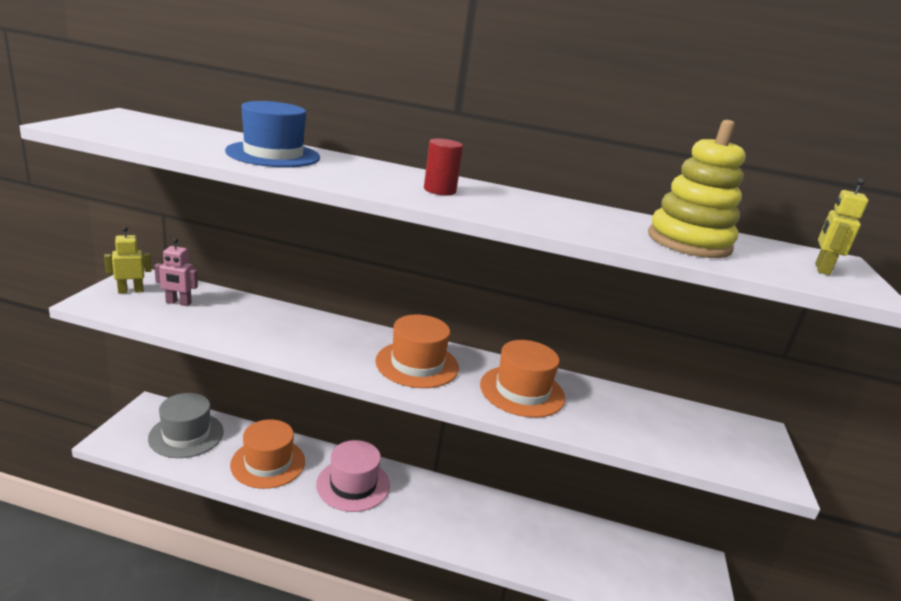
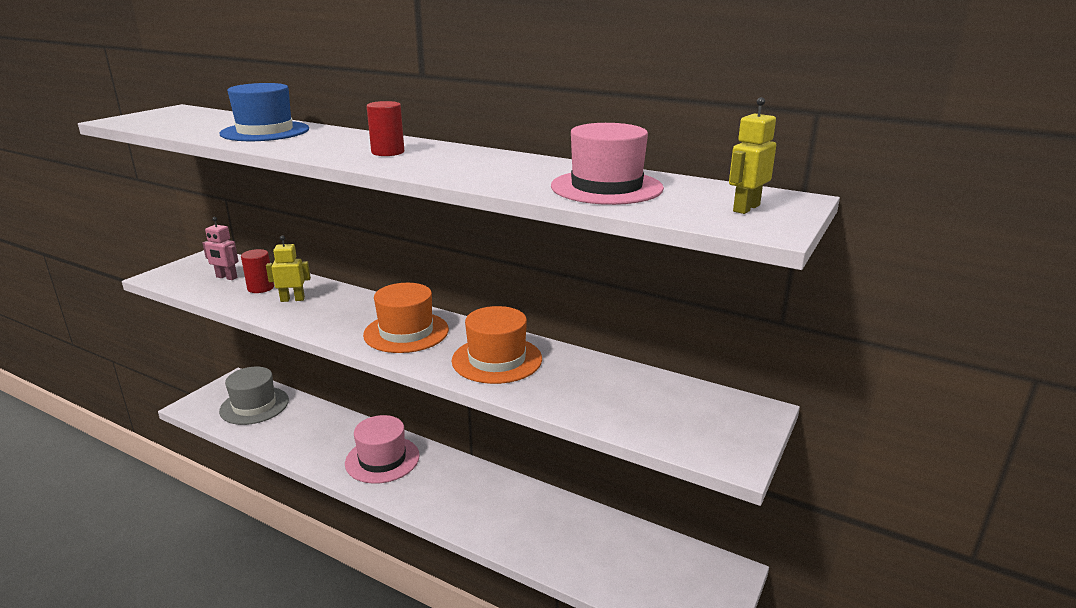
camera: 20 degrees right, 0 degrees up
(130, 291) = (194, 268): yellow robot -> yellow robot (292, 299)
(227, 315) = (260, 288): none -> red cylinder
(268, 463) = (313, 434): orange hat -> none
(689, 242) = (606, 187): yellow stacking toy -> pink hat

